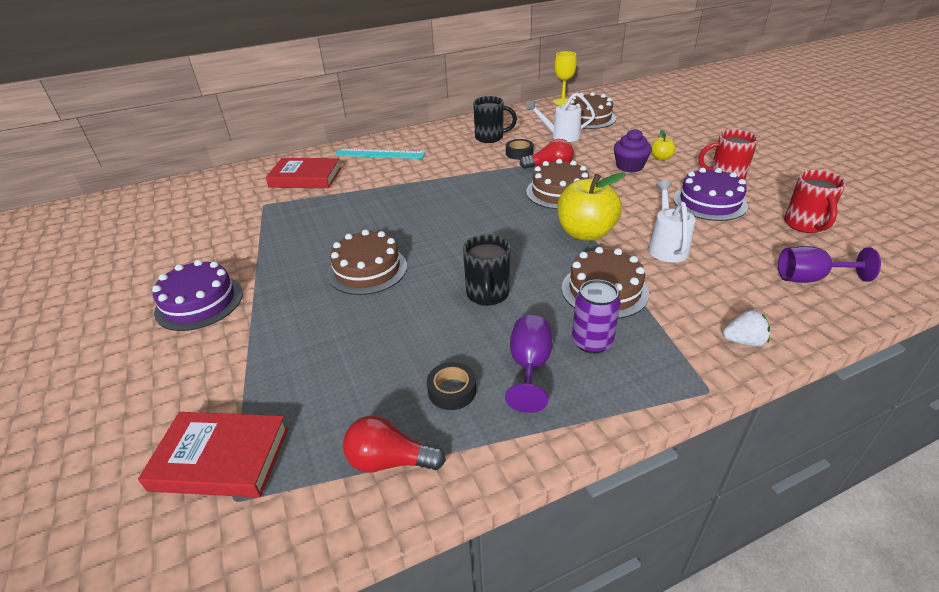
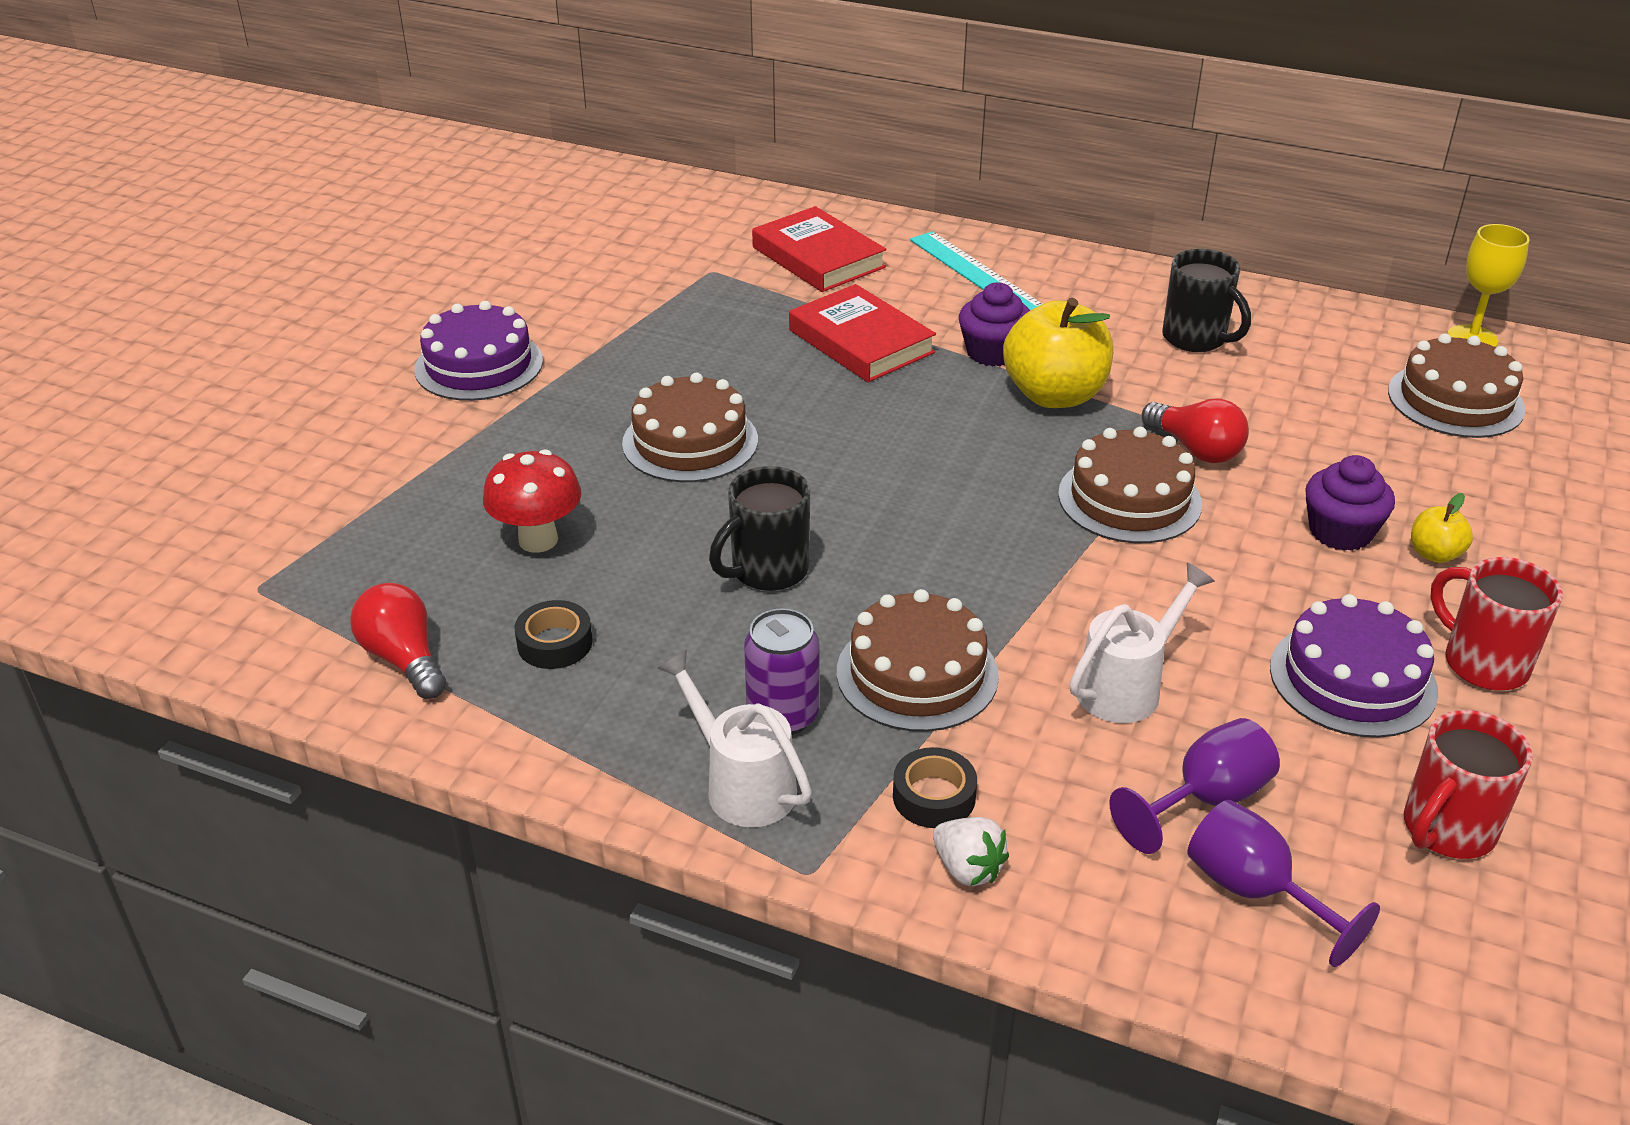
camera: 45 degrees right, 0 degrees up
(221, 458) = (293, 544): red book -> red book (861, 341)
(365, 354) = (538, 540): none -> red mushroom
(432, 174) = (993, 352): none -> purple cupcake
(519, 153) = (1191, 395): black tape -> black tape (934, 796)
(529, 367) = (668, 684): purple goblet -> purple goblet (1205, 799)
(561, 136) = (1327, 405): white watering can -> white watering can (742, 784)
(585, 233) = (1045, 584): yellow apple -> yellow apple (1054, 395)

